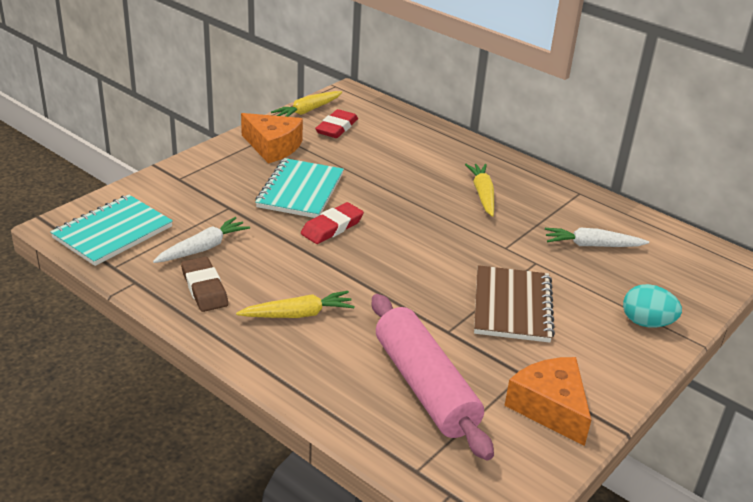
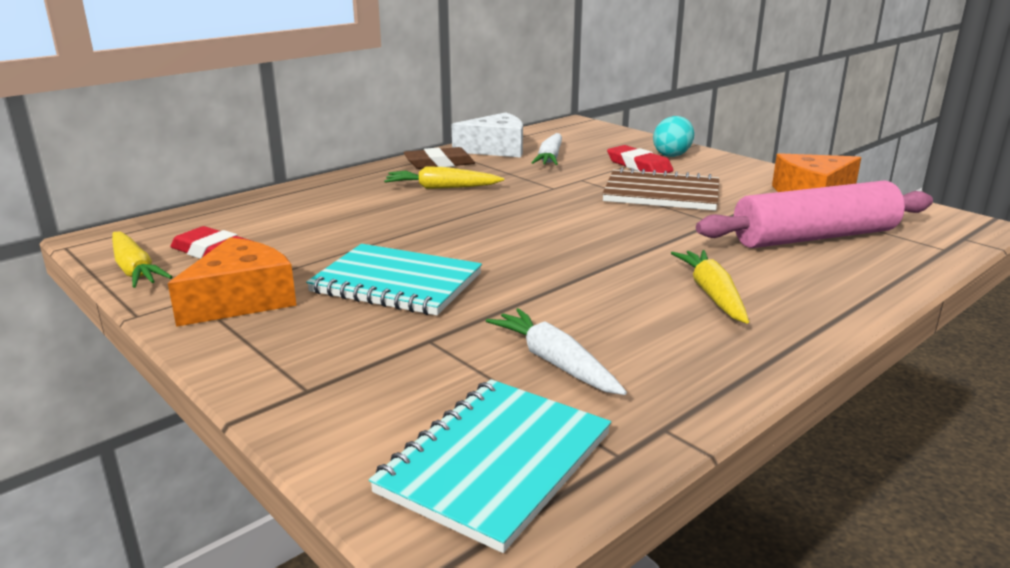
camera: 80 degrees left, 10 degrees down
(113, 232) = (495, 463): turquoise notebook -> turquoise notebook turned 75 degrees clockwise
(204, 288) = (669, 361): brown eraser -> brown eraser (439, 163)
(332, 227) = (502, 266): red eraser -> red eraser (639, 166)
(604, 215) = (496, 149): none -> white cheese

